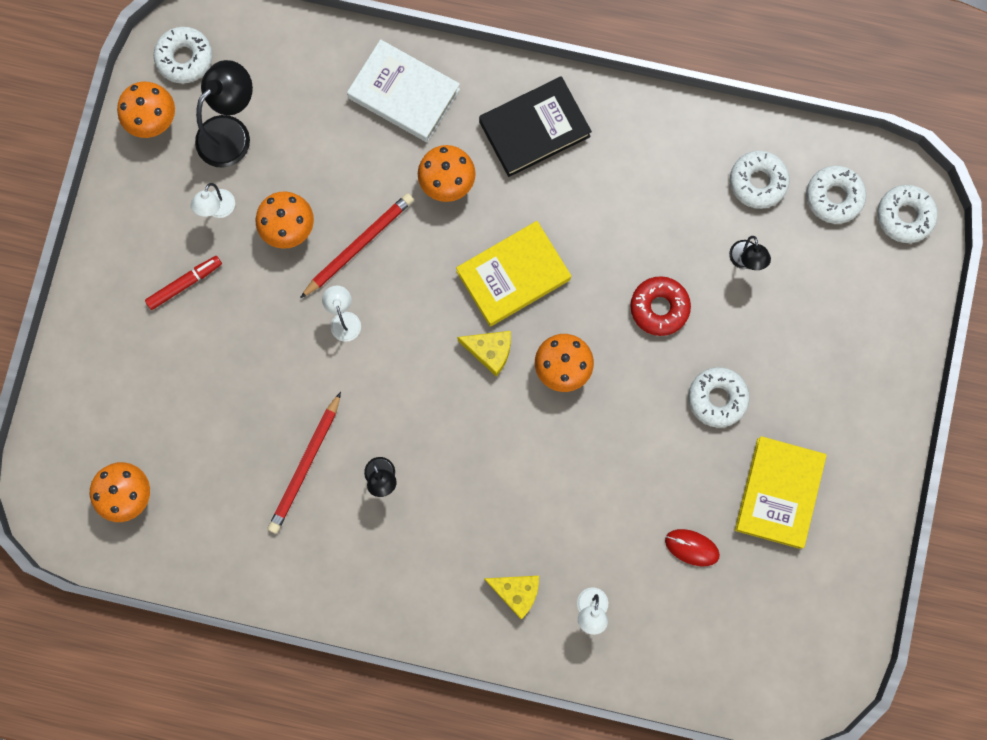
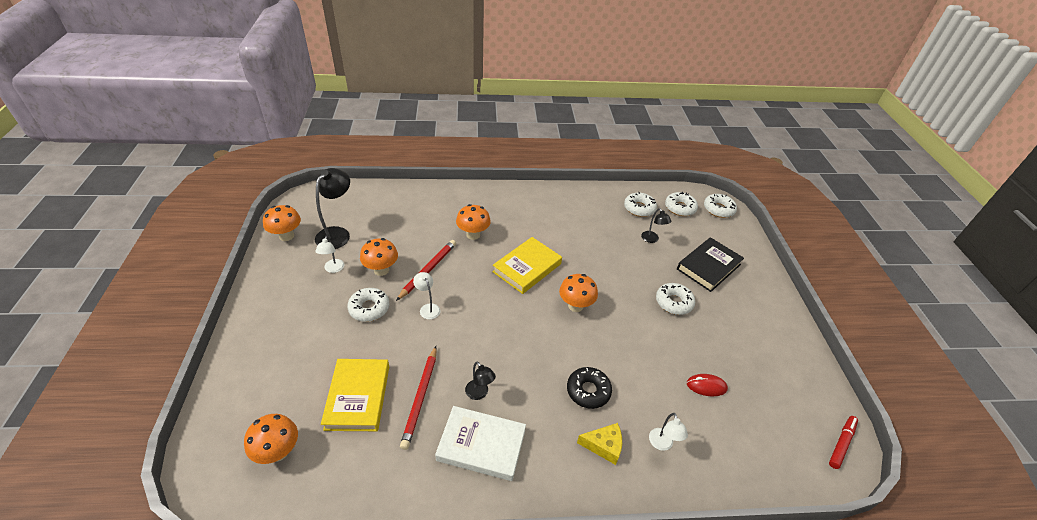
camera: 20 degrees left, 35 degrees down
(184, 58) = (304, 208): white donut -> white donut (369, 308)
(185, 284) = (314, 309): red marker -> red marker (841, 444)
(404, 94) = (436, 204): white book -> white book (481, 445)
(490, 351) = (527, 306): yellow cheese -> none
(526, 512) = (588, 391): none -> black donut
(534, 129) = (513, 206): black book -> black book (708, 267)
(659, 308) = (617, 267): red donut -> none
(779, 493) = (739, 343): yellow book -> yellow book (358, 397)

